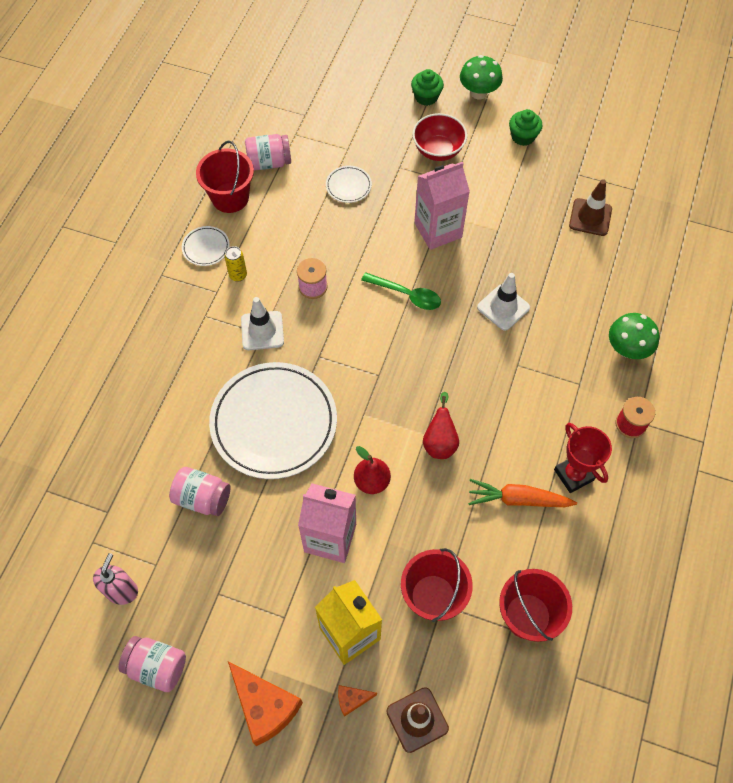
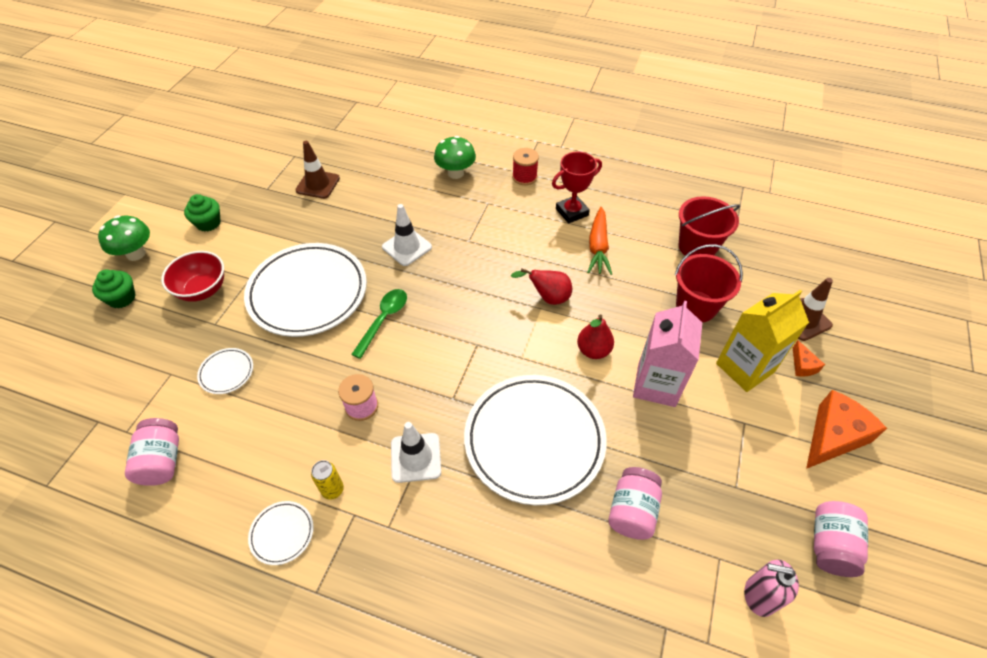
camera: 90 degrees left, 10 degrees down
(230, 197) = (206, 507): red bucket -> none
(438, 230) = (308, 292): pink carton -> white plate

